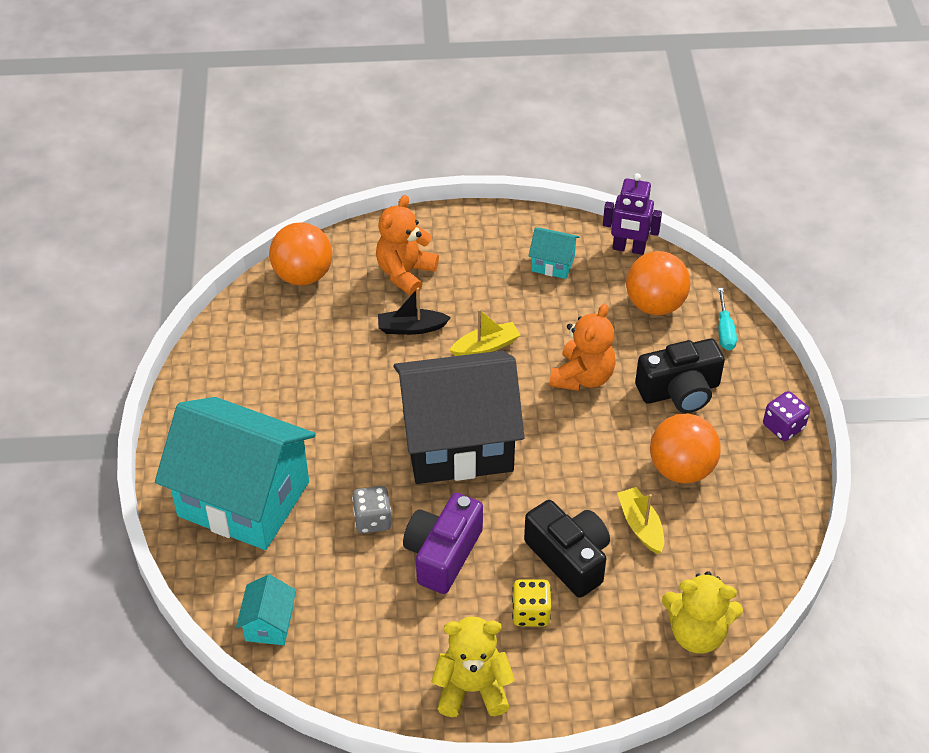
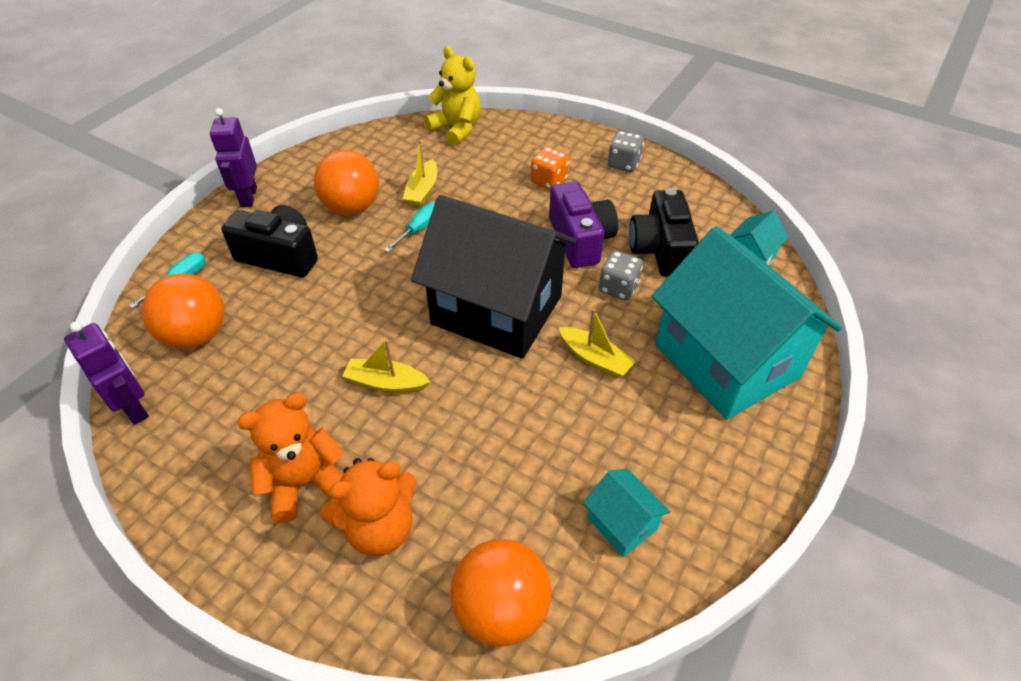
camera: 145 degrees left, 0 degrees up
(349, 445) = (595, 358): none -> yellow boat
(411, 328) = (437, 448): black boat -> none
(442, 554) = (580, 240): purple camera -> purple camera turned 75 degrees counterclockwise
(472, 689) = (623, 164): yellow teddy bear -> grey dice
(531, 613) = (549, 181): yellow dice -> orange dice
(553, 264) = (222, 437): turquoise house -> turquoise house (622, 523)
(569, 558) = (491, 196): black camera -> black camera (660, 250)
(582, 377) = (337, 307): orange teddy bear -> orange teddy bear (304, 483)
(597, 481) = (419, 229): none -> turquoise screwdriver
(783, 427) = (248, 197): purple dice -> purple robot

